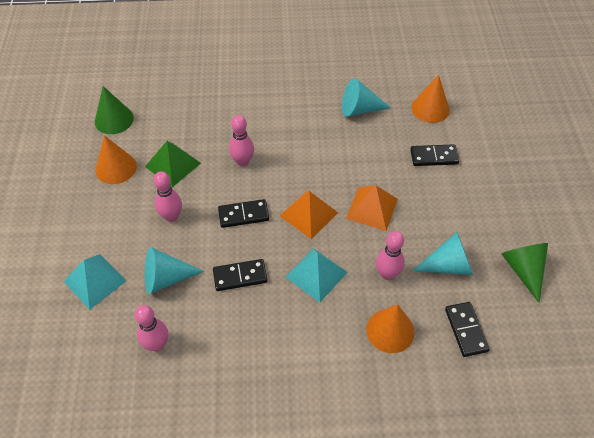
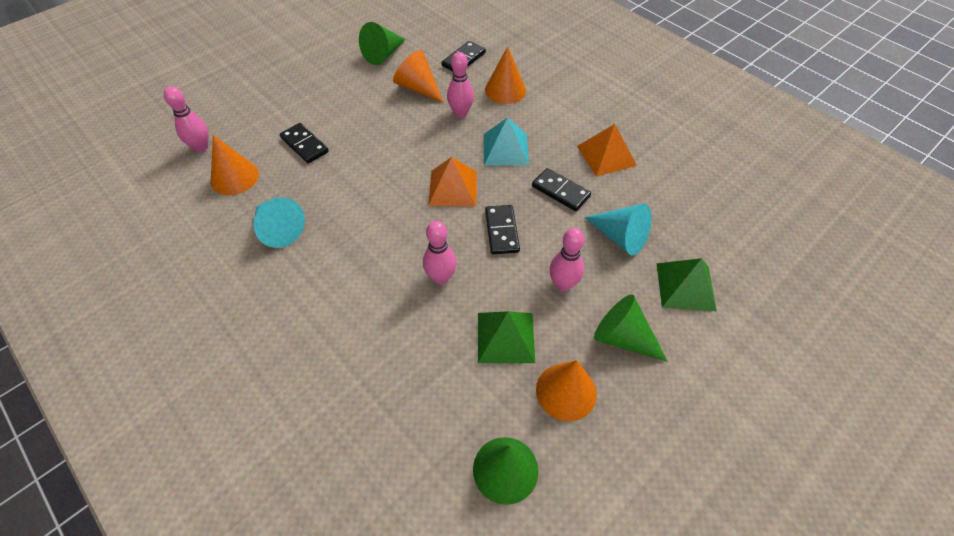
camera: 130 degrees left, 0 degrees up
(95, 281) = (685, 286): turquoise pyramid -> green pyramid
(109, 217) = (622, 337): none -> green cone
(157, 344) = (671, 199): pink bowling pin -> pink bowling pin (201, 147)
(243, 215) = (501, 231): black domino -> black domino turned 45 degrees clockwise
(372, 208) = (405, 153): orange pyramid -> orange pyramid (606, 155)
(448, 265) = (418, 88): turquoise cone -> orange cone

